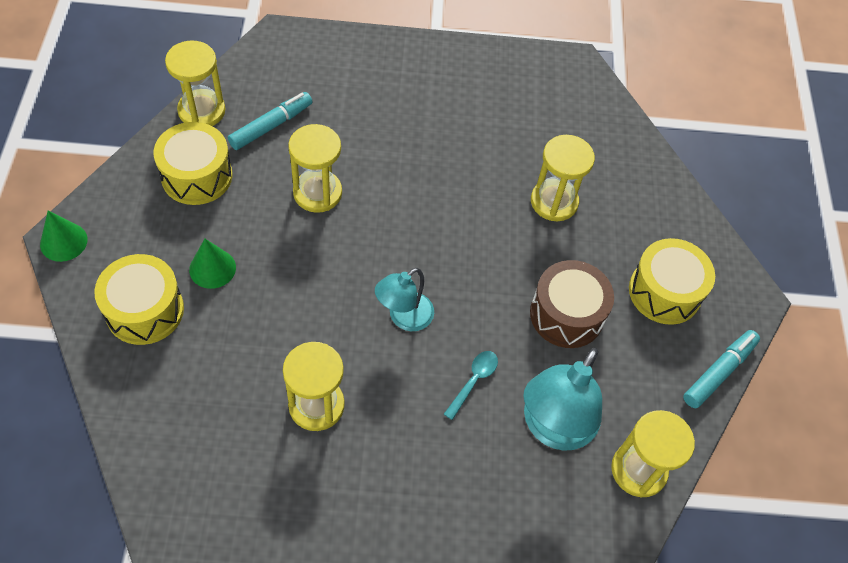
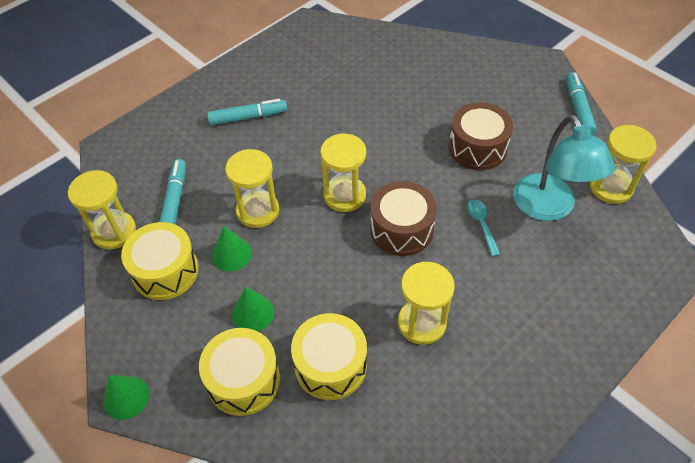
camera: 40 degrees left, 5 degrees down
(256, 208) = (231, 254): none -> green cone
(404, 318) = (401, 229): turquoise lamp -> brown drum
(412, 106) = (247, 117): none -> turquoise marker
(554, 202) = (393, 99): yellow hourglass -> yellow hourglass (344, 195)
(664, 292) = (505, 94): yellow drum -> yellow drum (330, 365)

